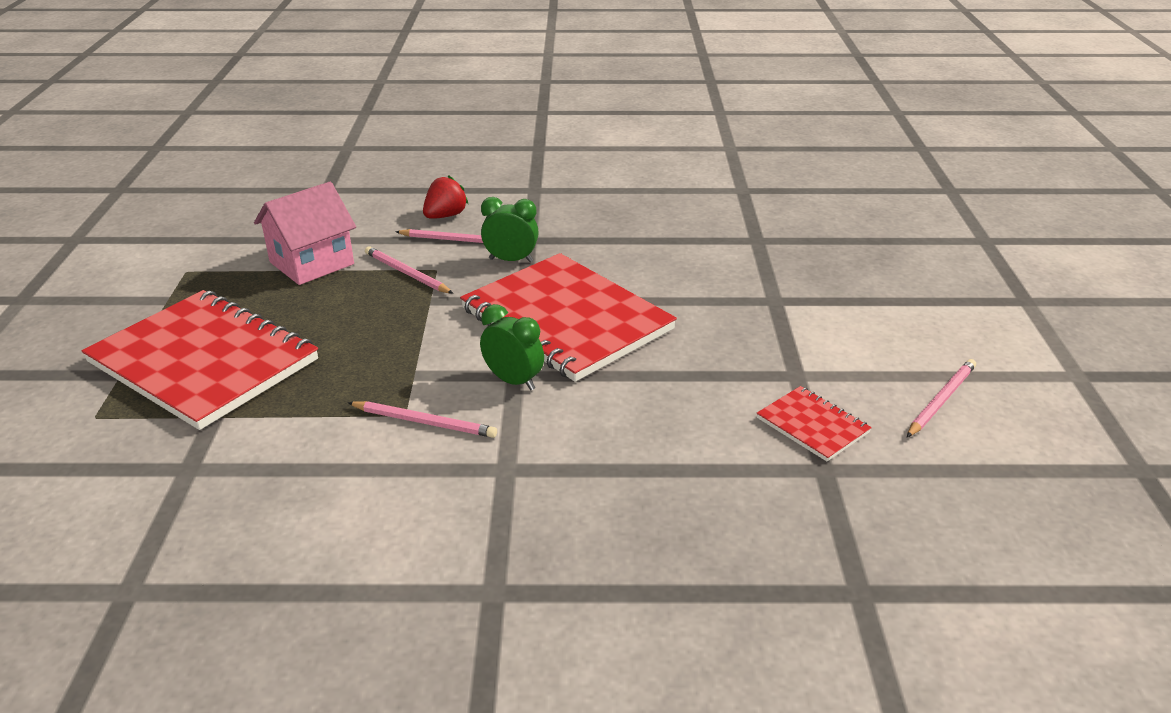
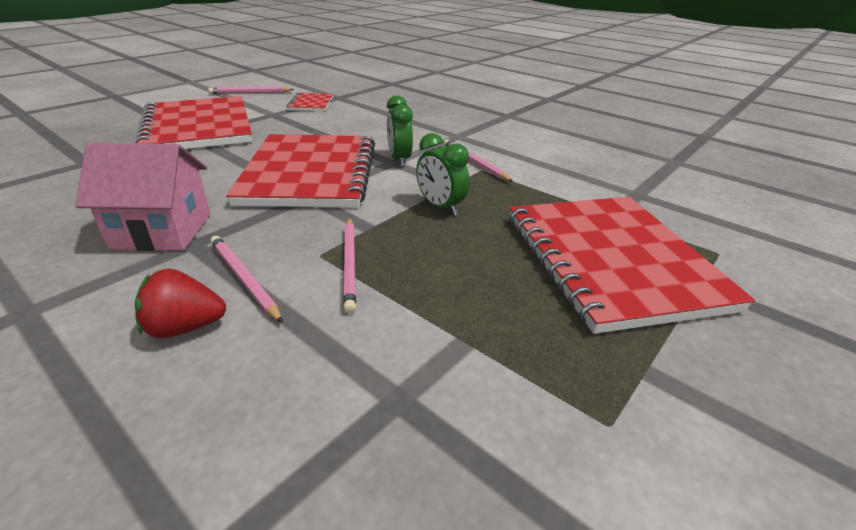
camera: 140 degrees left, 0 degrees up
(312, 263) = (426, 335): pink house -> pink house (162, 231)
(511, 260) = (249, 230): green clock -> green clock (440, 207)
(800, 312) = (198, 127): none -> red notebook

